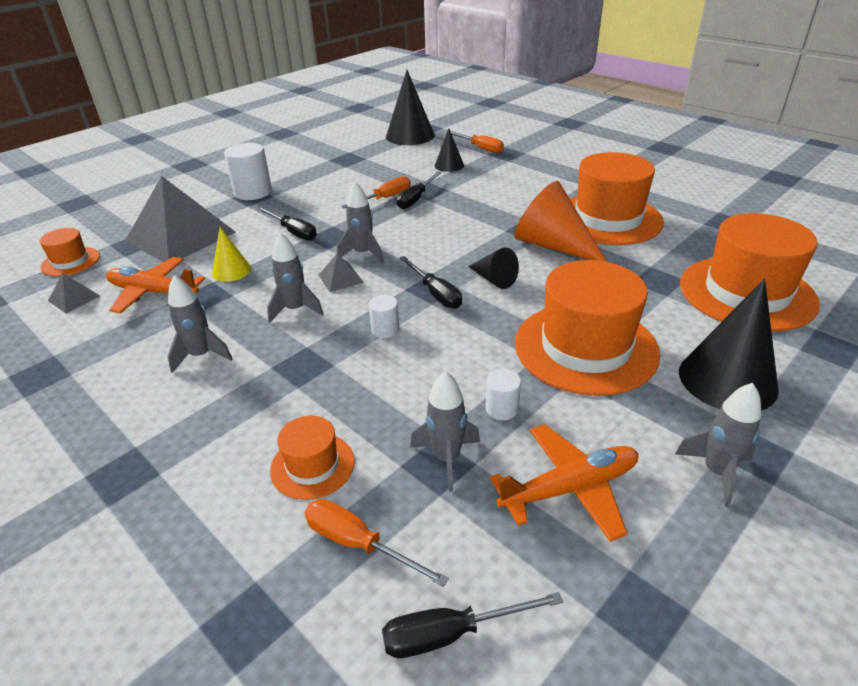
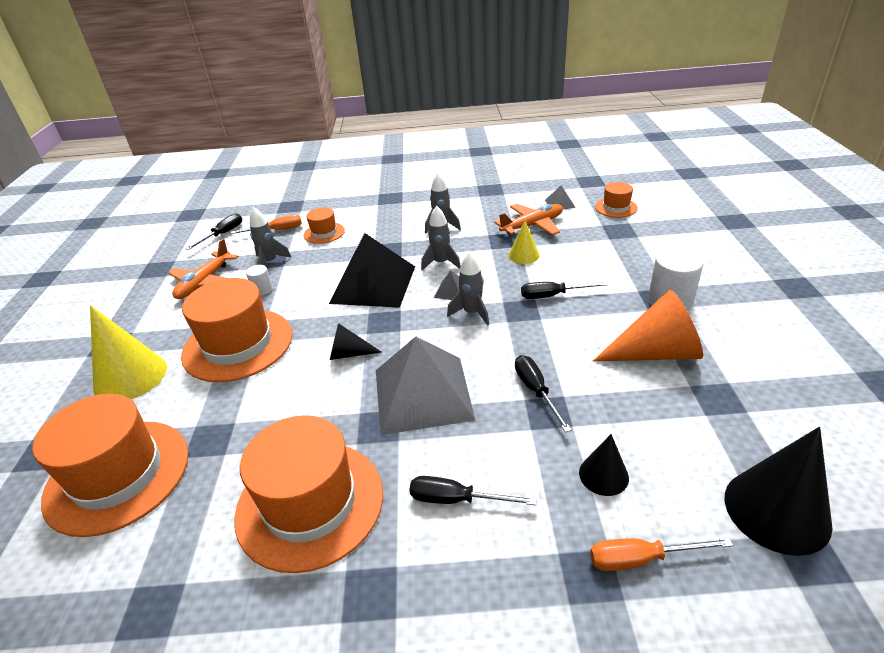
camera: 135 degrees right, 0 degrees up
(180, 236) = (609, 249): grey pyramid -> grey pyramid (422, 393)
(385, 198) = (562, 371): orange screwdriver -> none
(385, 330) = (373, 284): white cylinder -> black pyramid
(435, 293) = (375, 319): black screwdriver -> black screwdriver (456, 499)
(553, 245) = (335, 419): orange cone -> orange cone (655, 353)
(716, 472) = (132, 324): grey rocket -> none
(727, 380) = (130, 377): black cone -> yellow cone

